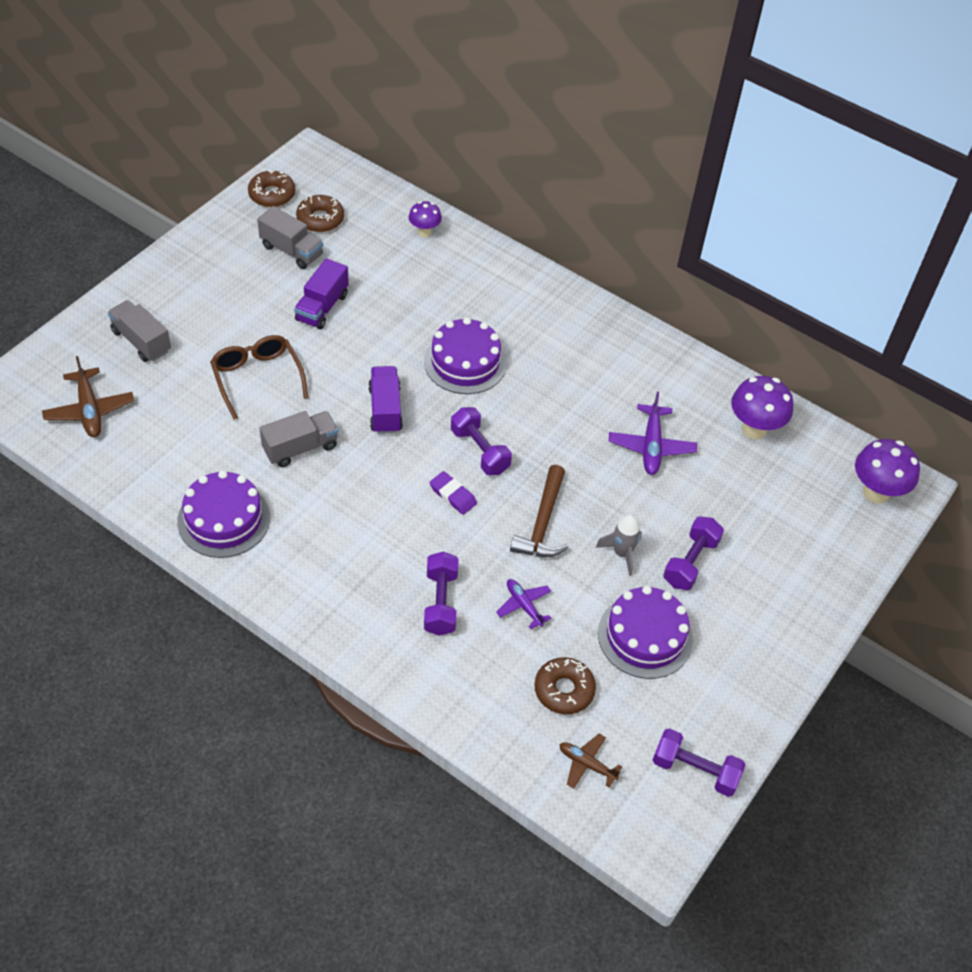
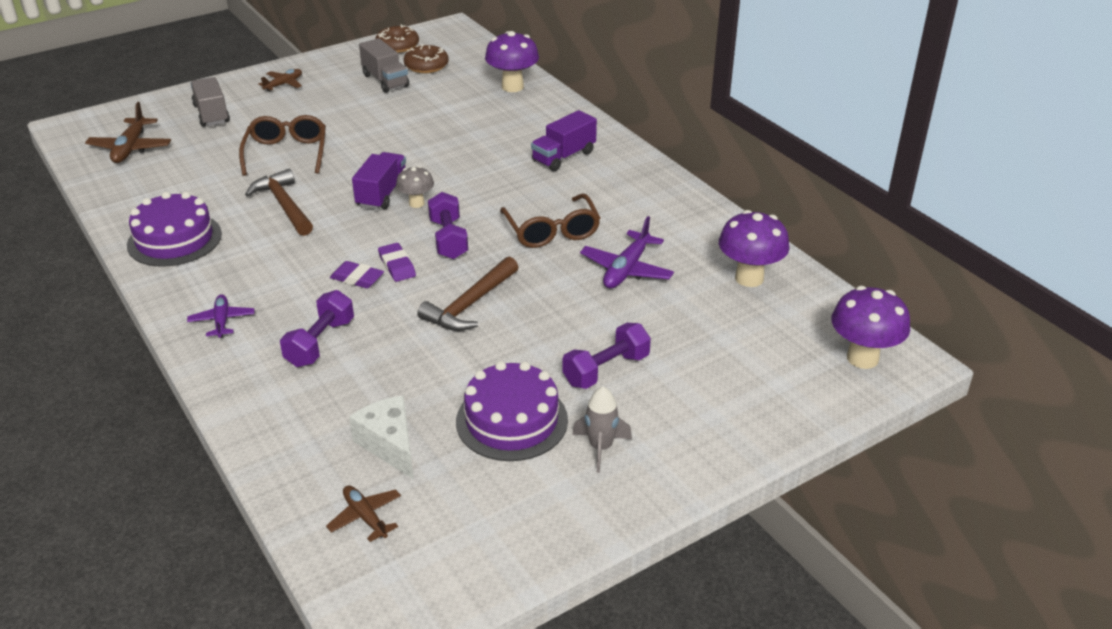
camera: 25 degrees right, 15 degrees down
(188, 280) = (283, 84): none -> brown plane
(300, 448) = (284, 205): grey truck -> brown hammer
(322, 307) = (382, 119): purple truck -> purple truck (563, 157)
(424, 232) = (512, 87): purple mushroom -> purple mushroom, size x1.67
(424, 413) = (416, 203): none -> grey mushroom
(426, 520) = (357, 278): none -> purple eraser
(465, 362) = (483, 176): purple cake -> none
(524, 605) = (401, 364): purple plane -> purple plane (222, 321)
(564, 416) = (551, 230): none -> brown glasses
(564, 690) = (390, 445): brown donut -> white cheese
(622, 553) = (535, 346): grey rocket -> grey rocket (600, 448)
(695, 770) = (484, 557): purple dumbbell -> none

